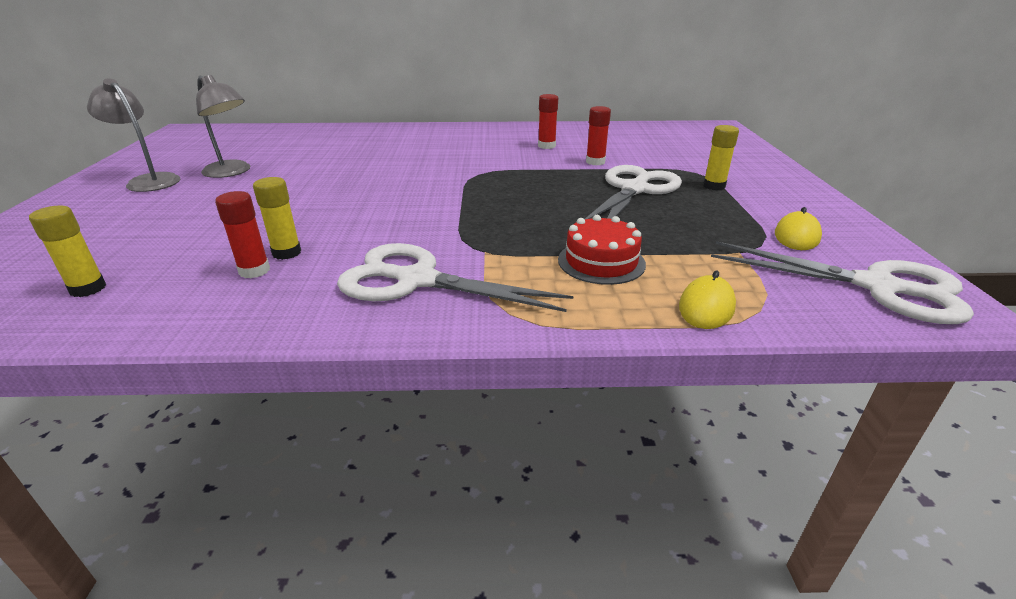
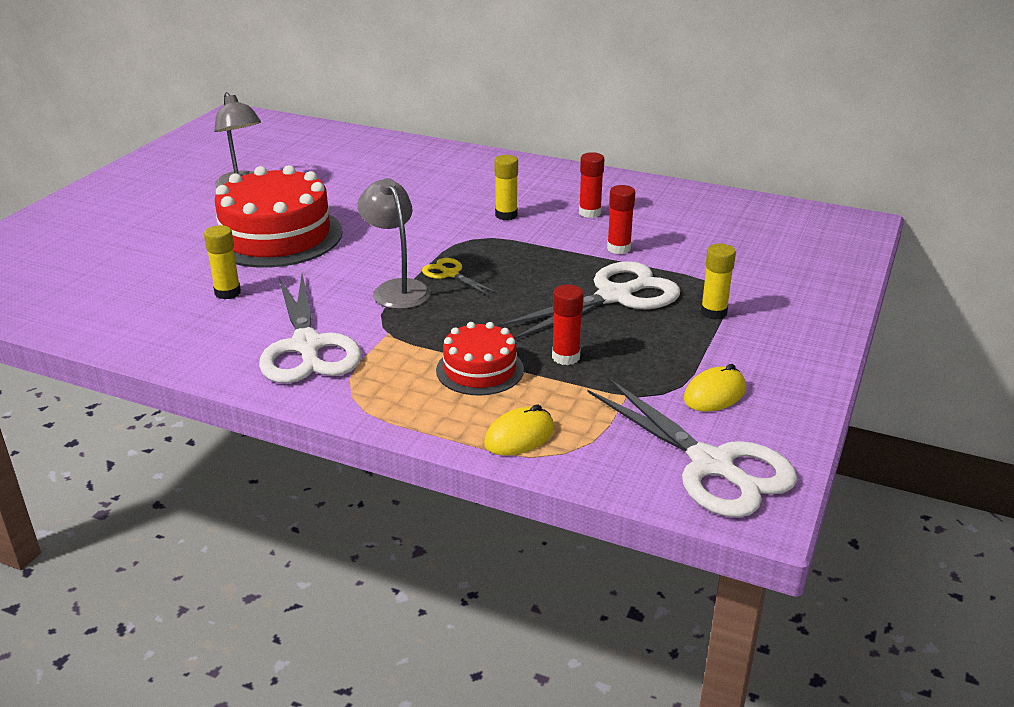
camera: 25 degrees right, 0 degrees up
(88, 288) = (72, 291): yellow glue stick -> yellow glue stick (506, 215)
(149, 181) = (167, 183): grey lamp -> grey lamp (397, 289)
(254, 271) = (192, 304): red glue stick -> red glue stick (566, 357)
(298, 200) = (276, 236): none -> red cake
(417, 280) = (307, 346): white scissors -> white scissors turned 150 degrees counterclockwise
(489, 199) = (450, 274): none -> yellow scissors

